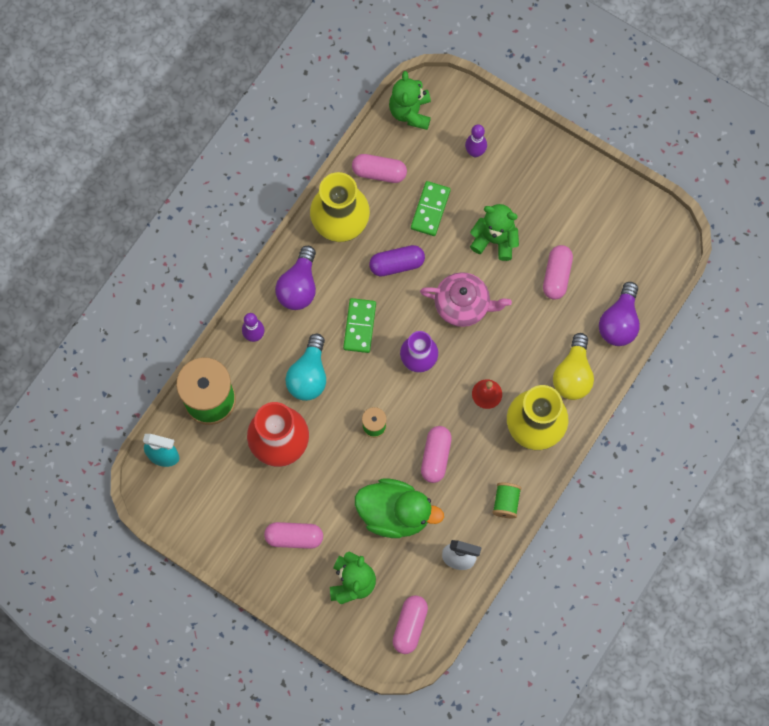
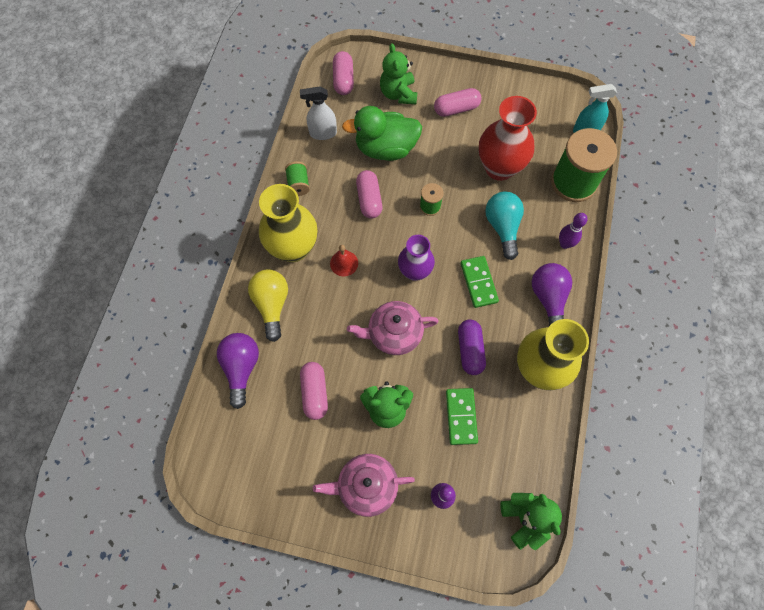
camera: 160 degrees right, 5 degrees down
(379, 172) = (527, 437): pink capsule -> none
(397, 264) = (470, 350): purple capsule -> purple capsule turned 60 degrees counterclockwise
(536, 182) = (366, 486): none -> pink teapot

